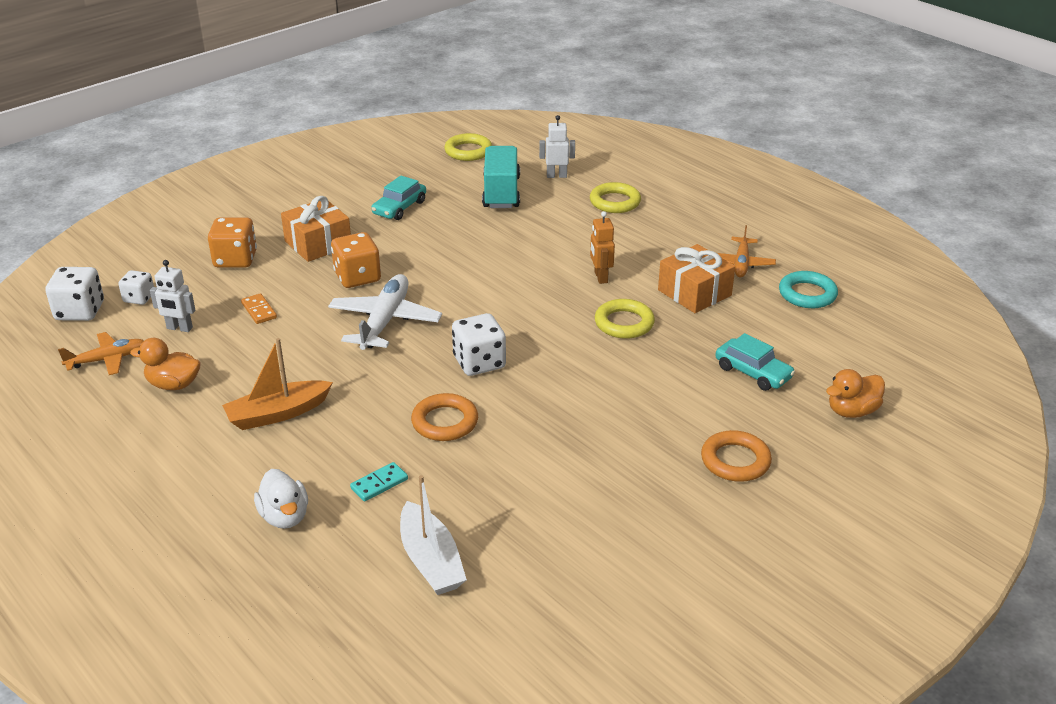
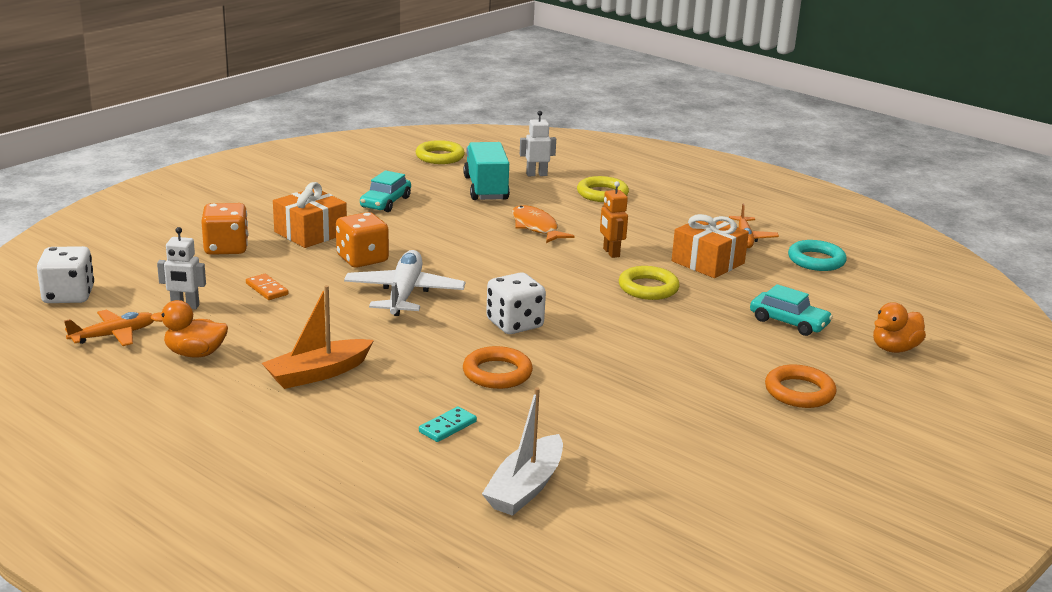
camera: 10 degrees left, 10 degrees down
(139, 298) = (131, 283): white dice -> none
(285, 516) = (356, 459): white duck -> none
(431, 561) = (525, 487): white boat -> white boat turned 60 degrees clockwise
(536, 243) = (536, 227): none -> orange fish

